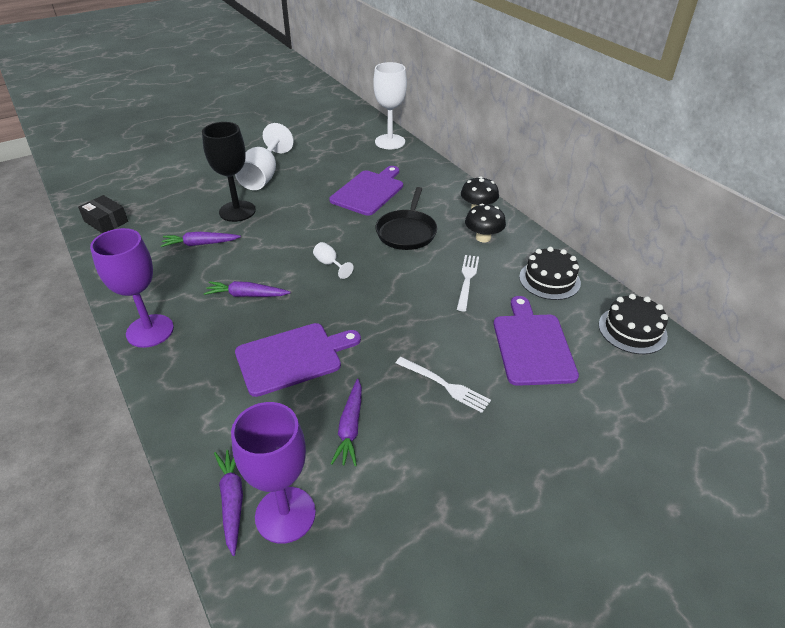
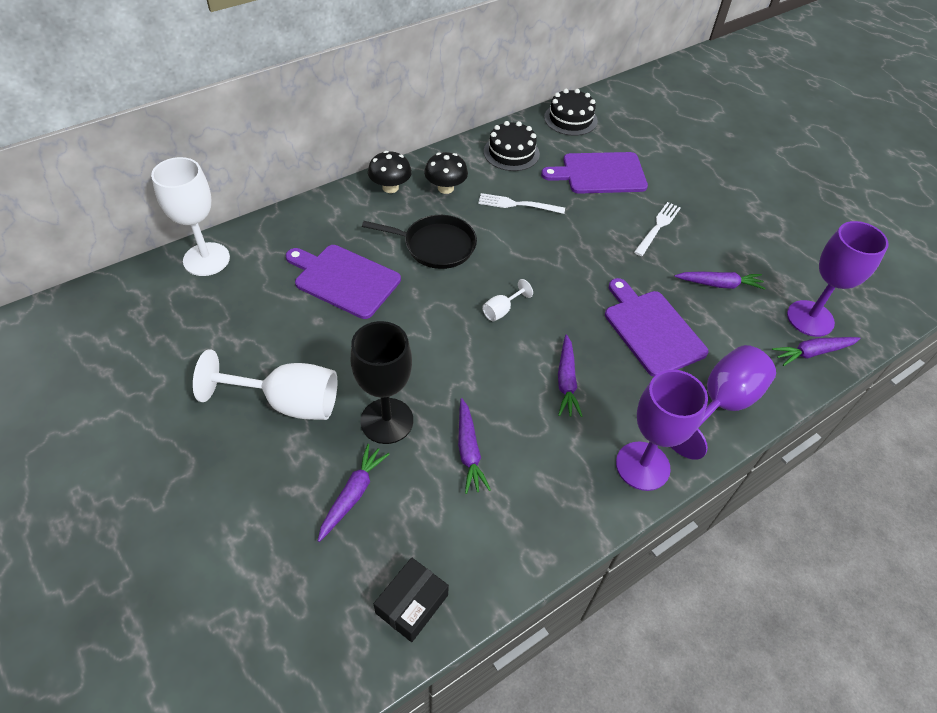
camera: 95 degrees left, 10 degrees up
(187, 200) = (352, 495): none -> purple carrot
(190, 394) = (719, 405): none -> purple goblet

